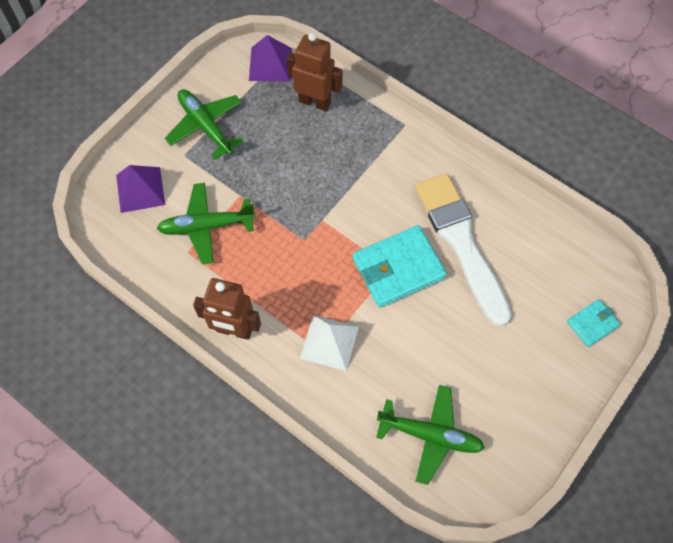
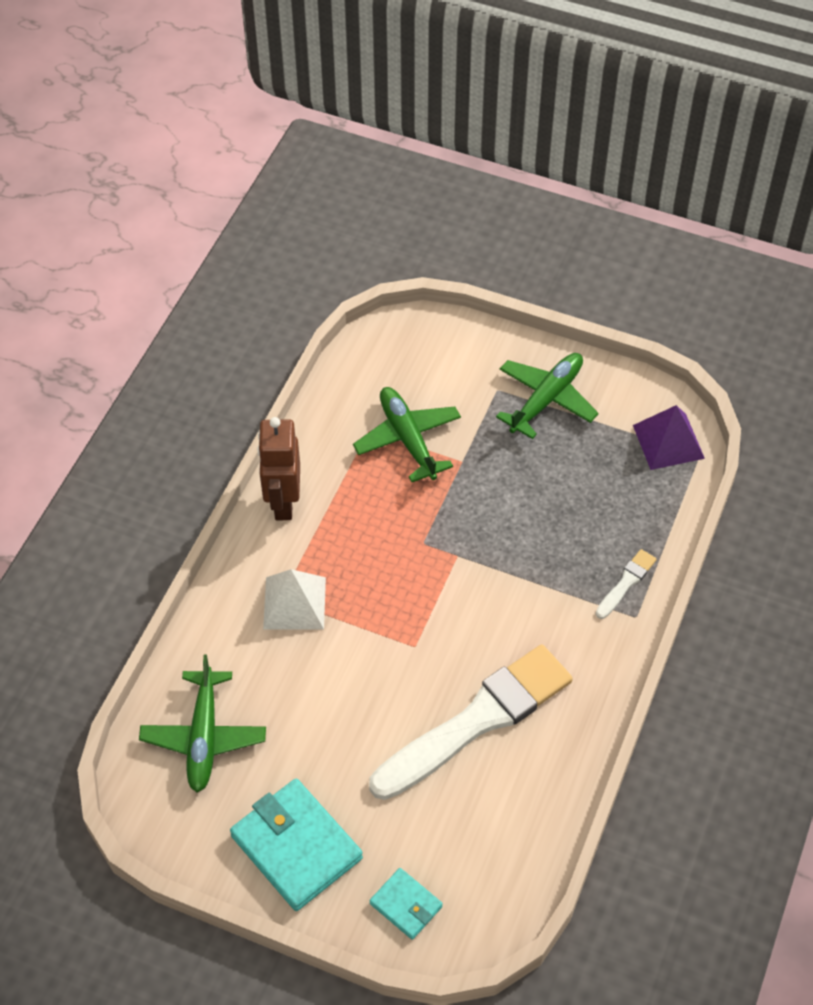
camera: 75 degrees right, 10 degrees down
(140, 189) = (434, 361): purple pyramid -> none
(315, 102) = (630, 505): brown robot -> none
(376, 122) = (626, 582): none -> white brush
(398, 268) = (416, 655): turquoise wallet -> turquoise wallet (296, 847)

